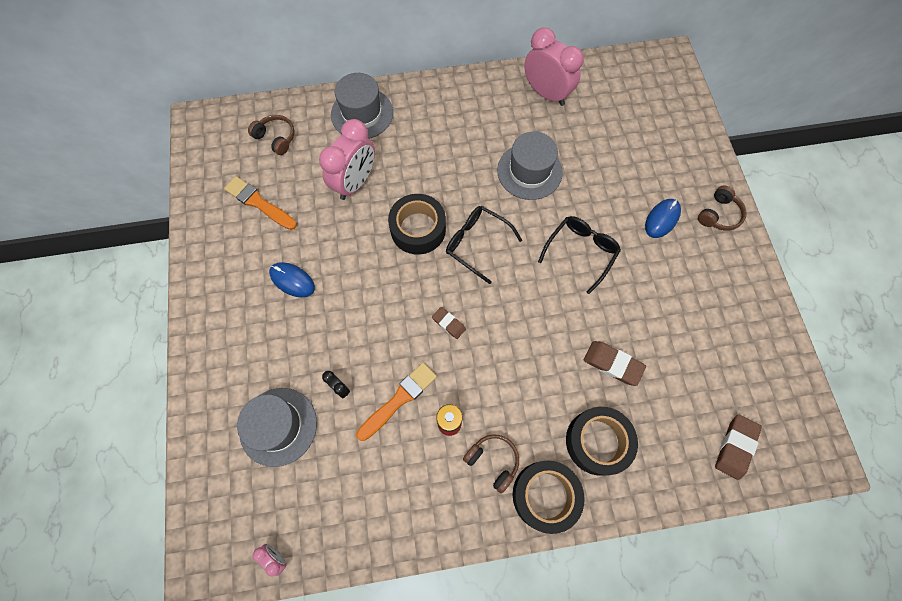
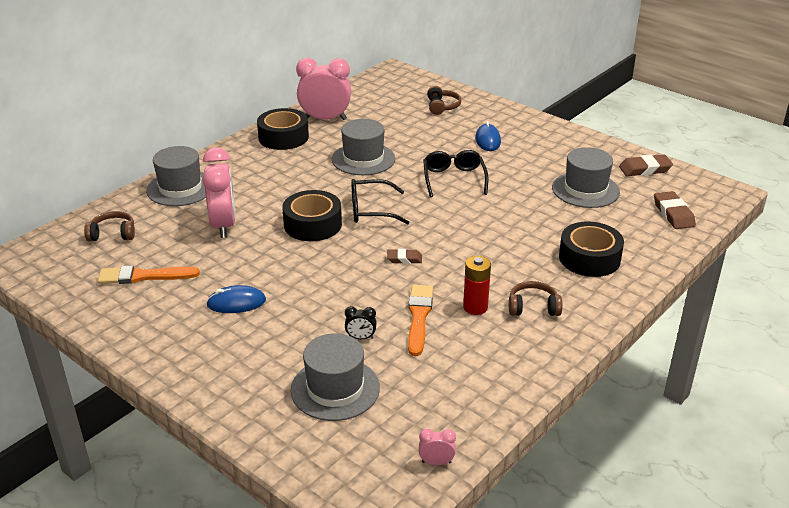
camera: 40 degrees left, 35 degrees down
(545, 495) = (592, 302): black tape -> black tape (283, 137)
(612, 364) = (548, 218): brown eraser -> brown eraser (645, 169)
(685, 352) = (585, 190): none -> grey hat
(718, 214) = (521, 122): brown headphones -> brown headphones (442, 107)

